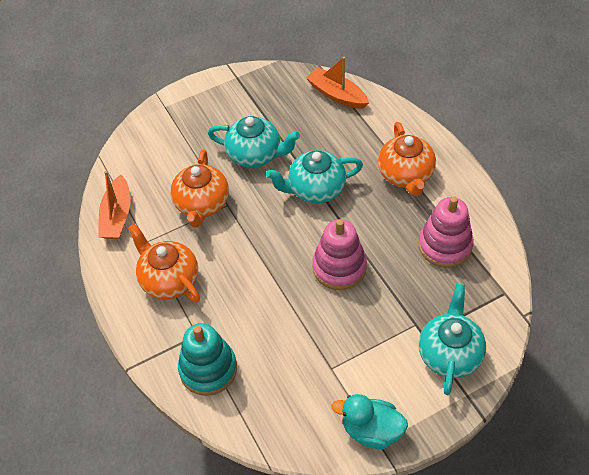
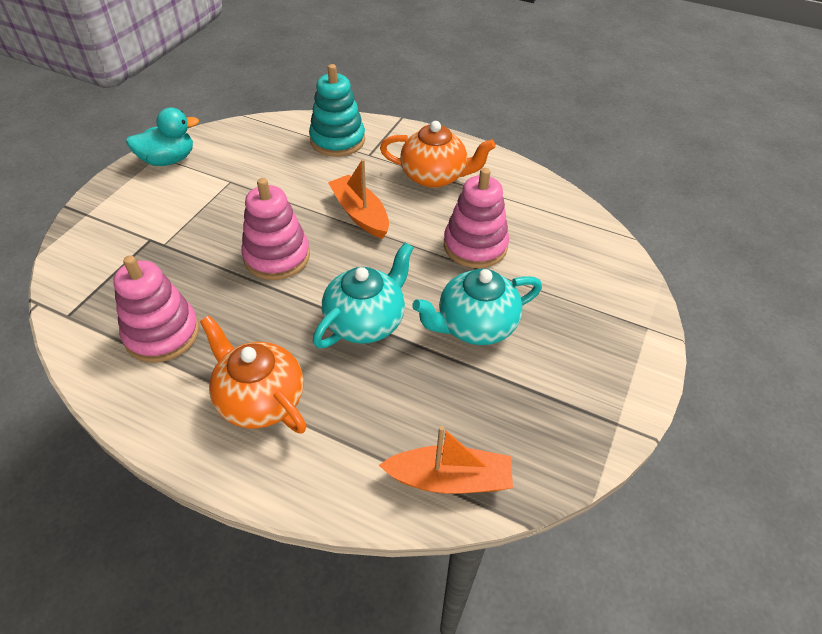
camera: 140 degrees right, 5 degrees down
(117, 216) = (542, 199): orange boat -> orange boat (360, 214)
(202, 204) = (475, 246): orange teapot -> pink stacking toy
(449, 354) = (115, 236): turquoise teapot -> none

